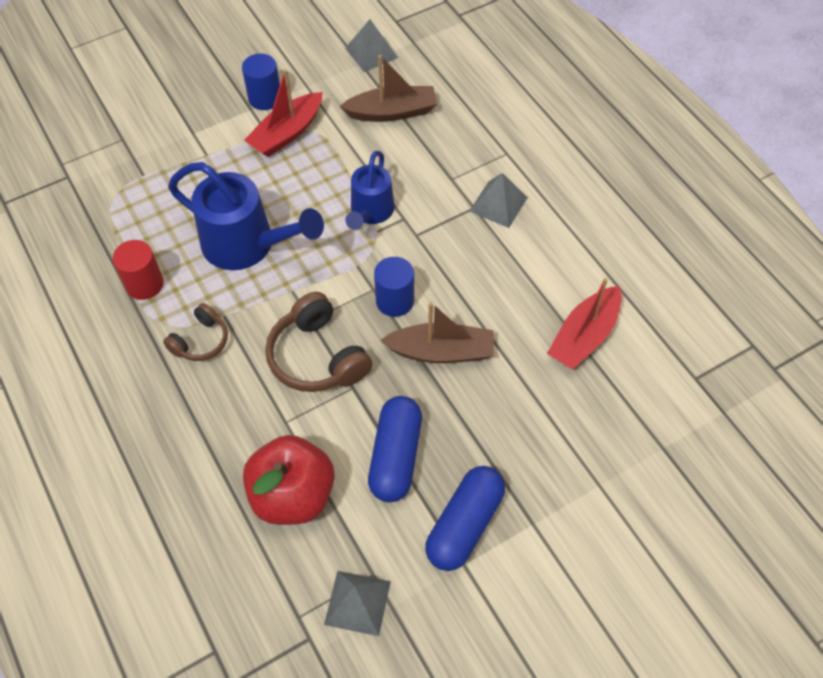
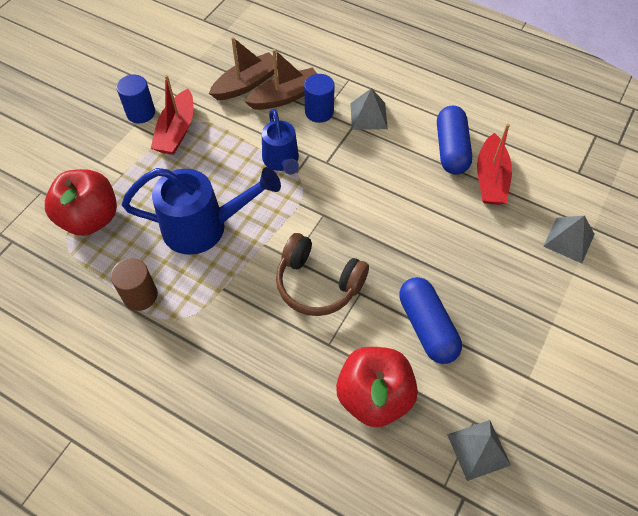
camera: 30 degrees left, 0 degrees up
(144, 284) = (140, 295): red cylinder -> brown cylinder
(148, 187) = (90, 219): none -> red apple
(200, 341) = (218, 317): brown headphones -> none
(371, 53) = (201, 48): grey pyramid -> grey pyramid (568, 240)
(395, 301) = (345, 216): blue cylinder -> blue cylinder (319, 112)
(441, 351) = (404, 235): brown boat -> brown boat (285, 96)
(465, 525) = (509, 349): blue capsule -> blue capsule (451, 149)

